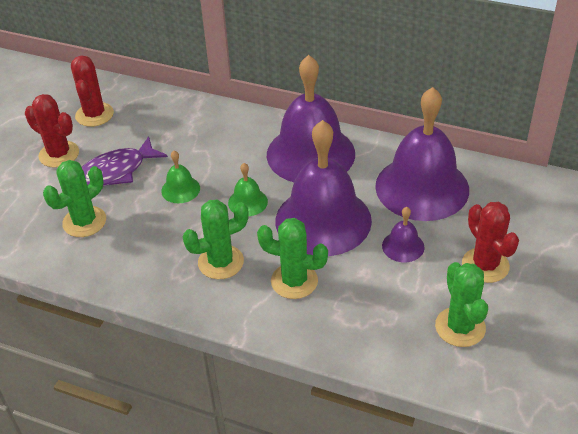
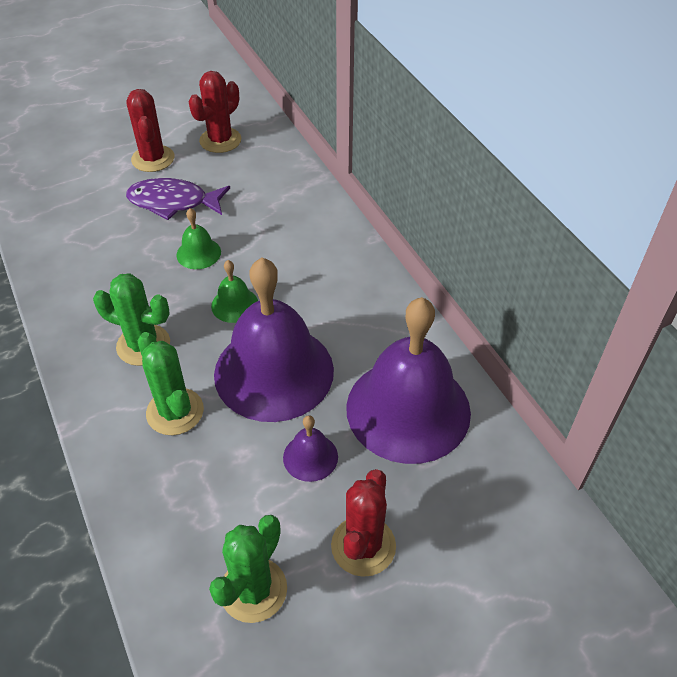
camera: 40 degrees right, 5 degrees up
(84, 222) = (97, 231): green cactus -> none
(310, 154) = (347, 296): purple bell -> none

